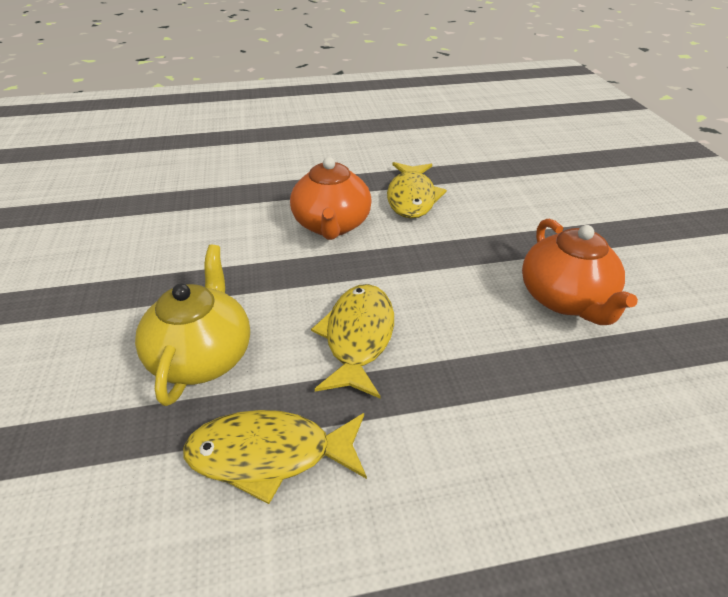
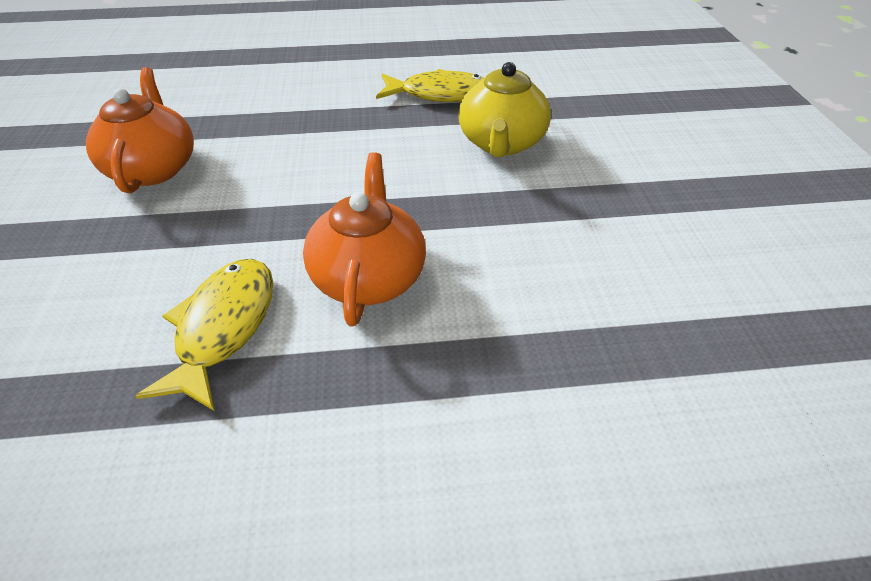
camera: 175 degrees left, 5 degrees up
(358, 338) = (367, 149): yellow fish -> none

